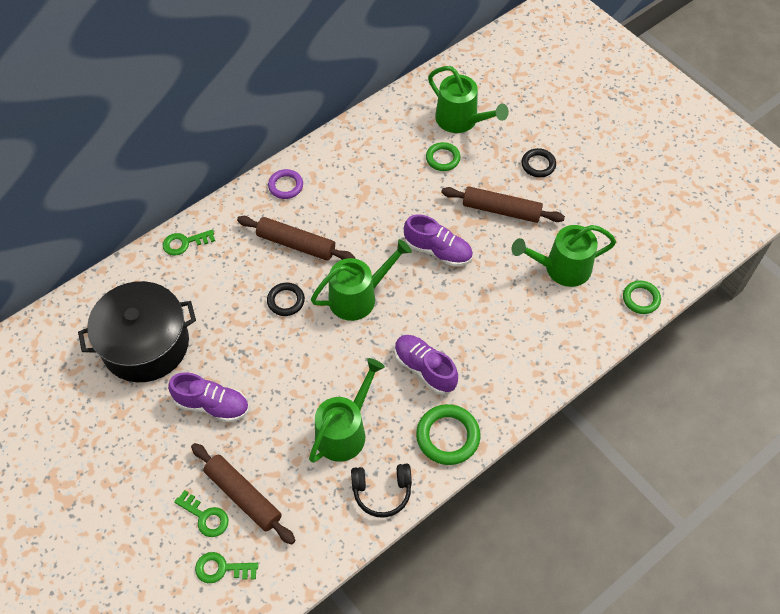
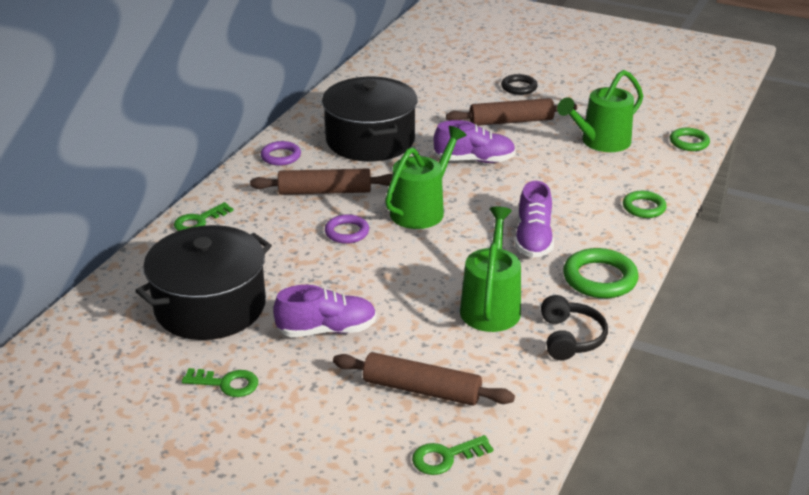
camera: 25 degrees left, 25 degrees down
(205, 517) = (391, 420): green key -> green key (226, 383)
(286, 301) = (347, 232): black ring -> purple ring
(368, 191) = (370, 140): none -> black pot
(382, 491) = (570, 338): black headphones -> black headphones turned 60 degrees counterclockwise
(424, 369) = (533, 239): purple shoe -> purple shoe turned 105 degrees counterclockwise
(443, 158) = (426, 103): green ring -> green ring (644, 207)
(461, 120) = (422, 78): green watering can -> none

